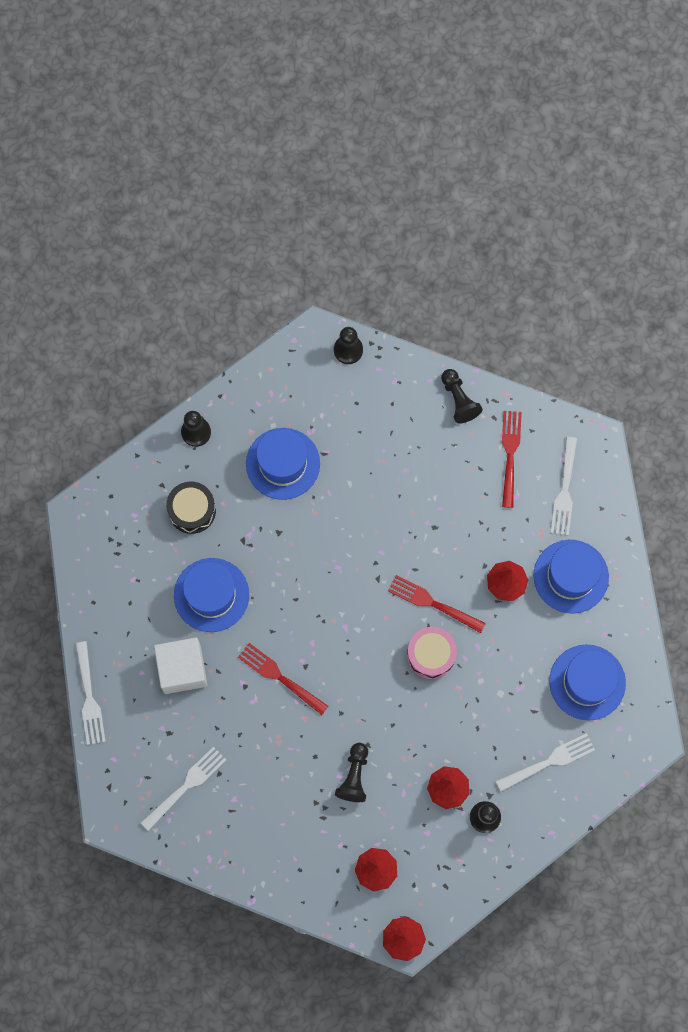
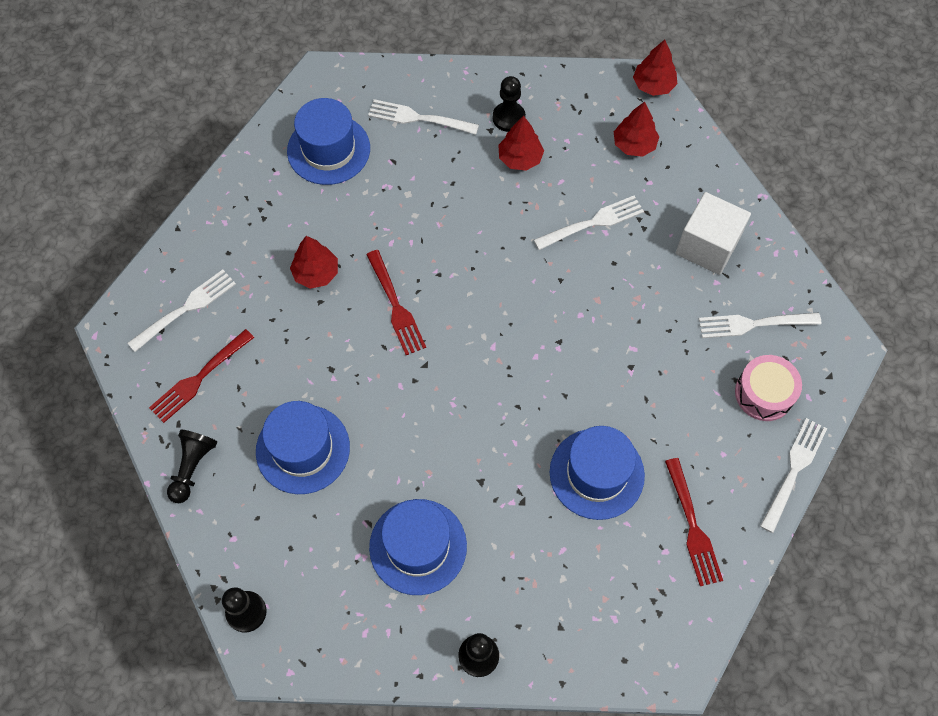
camera: 140 degrees left, 10 degrees down
(182, 669) = (679, 426): white cube -> white cube (707, 246)
(192, 510) = (549, 573): black drum -> none
(281, 677) = (590, 349): red fork -> red fork (692, 525)
(354, 776) = (592, 223): black pawn -> white fork
(431, 655) = (437, 266): pink drum -> pink drum (764, 393)
(571, 576) = (256, 236): blue hat -> blue hat (303, 449)

